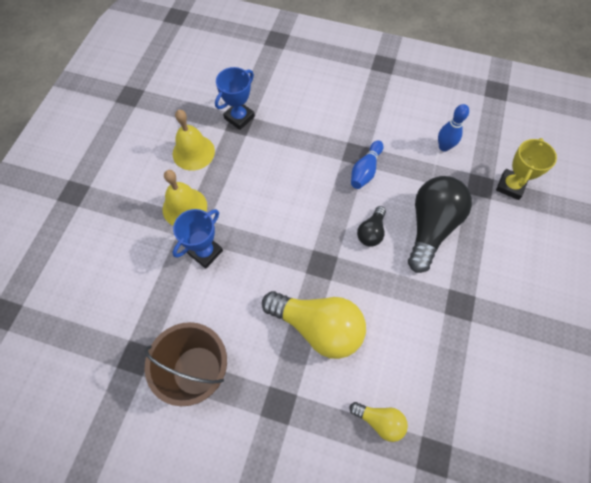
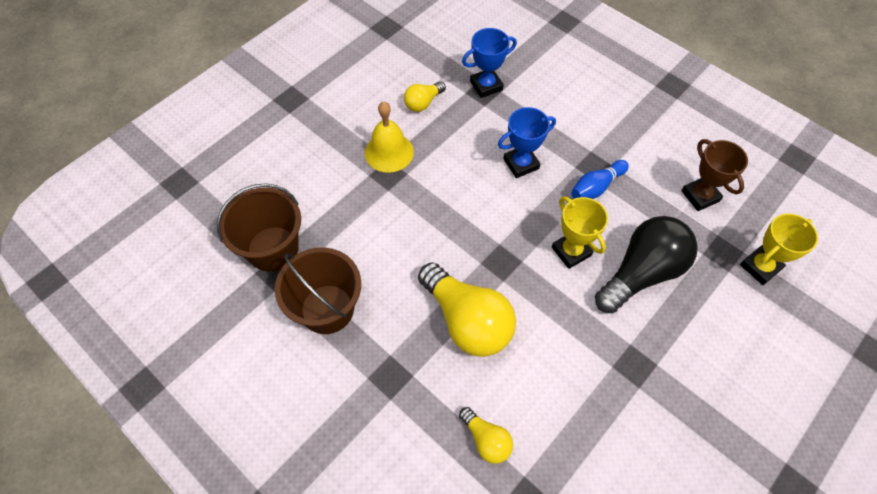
camera: 25 degrees right, 5 degrees down
(123, 338) = (273, 249): none -> brown bucket
(193, 152) = (423, 103): yellow bell -> yellow light bulb
(205, 252) = (388, 202): blue trophy -> blue trophy (521, 164)
(371, 232) = (571, 251): black light bulb -> yellow trophy
(444, 147) = (700, 196): blue bowling pin -> brown trophy

